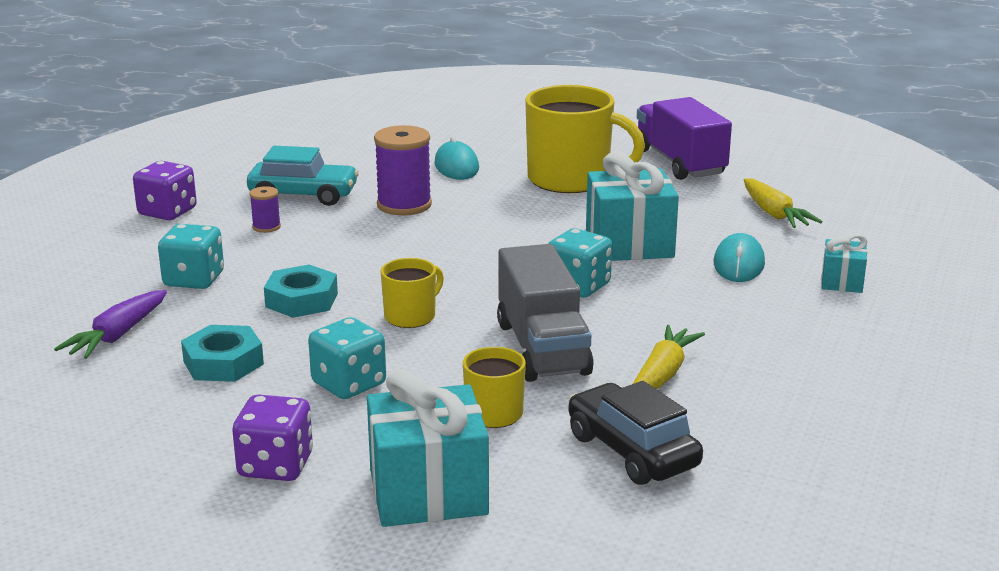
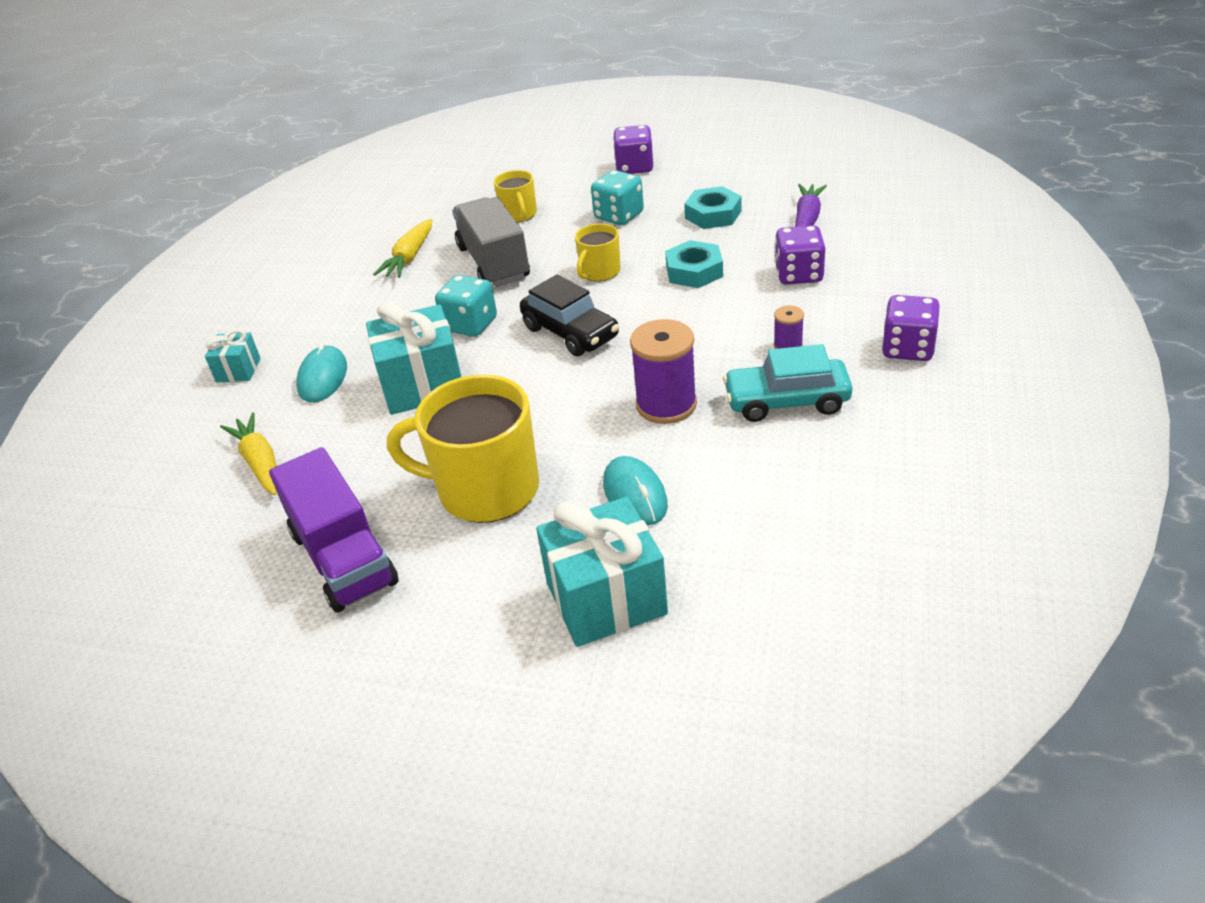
camera: 175 degrees right, 15 degrees up
(194, 280) = (798, 274): turquoise dice -> purple dice
(428, 492) = (545, 170): turquoise gift -> turquoise gift (606, 598)
(632, 451) = (433, 208): black car -> black car (570, 332)

